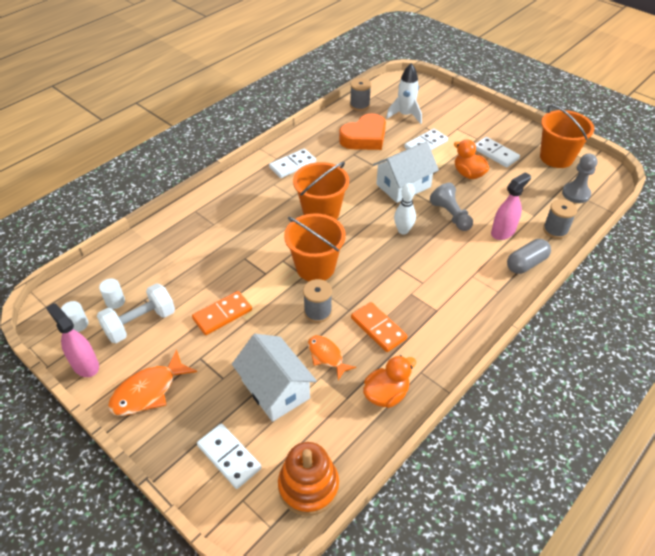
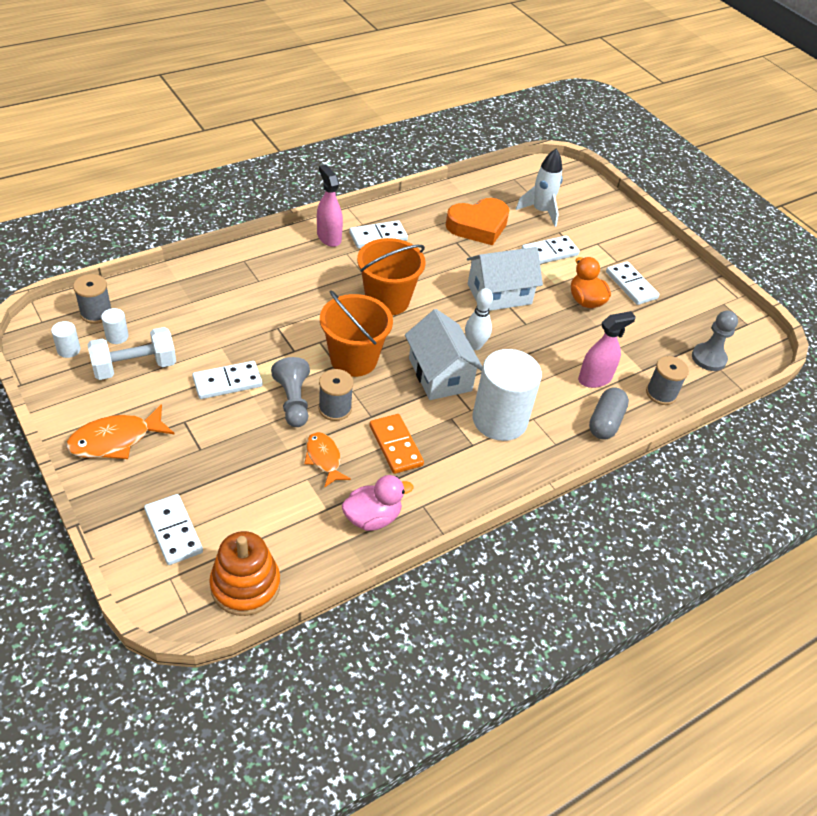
camera: 10 degrees right, 0 degrees up
(85, 365) = (60, 394): pink spray bottle -> pink spray bottle (329, 237)
(222, 314) = (227, 382): orange domino -> white domino
(275, 389) = (252, 477): white house -> white house (440, 374)
(359, 105) = (490, 186): grey spool -> grey spool (96, 313)
(386, 394) = (372, 517): orange duck -> pink duck
(448, 284) = (499, 420): none -> white cylinder
(450, 215) = (540, 343): grey pawn -> grey pawn (293, 401)
(526, 263) = (605, 422): grey capsule -> grey capsule turned 45 degrees counterclockwise
(556, 157) = (706, 309): orange bucket -> none

